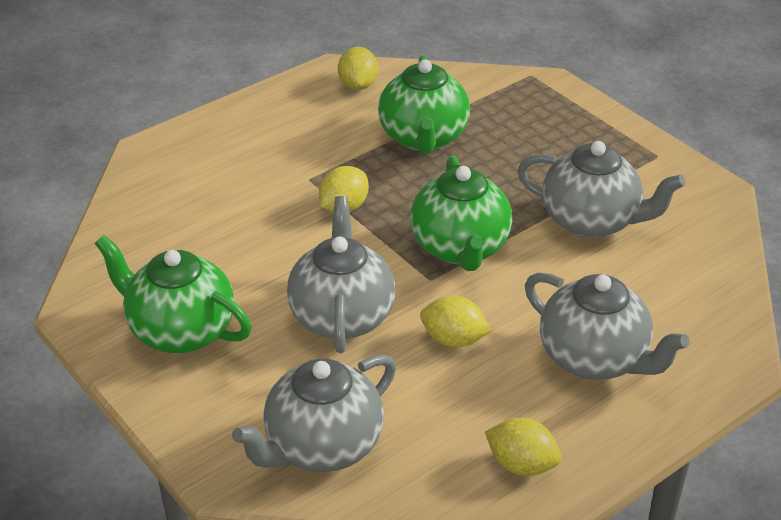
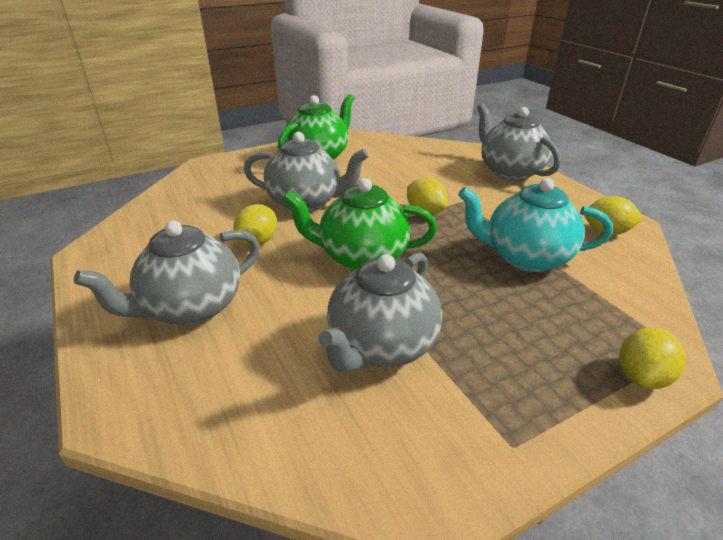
camera: 100 degrees right, 5 degrees down
(322, 446) = (200, 189): grey teapot -> grey teapot (509, 171)
(423, 138) = (525, 257): green teapot -> turquoise teapot
(521, 464) = (121, 253): yellow lemon -> yellow lemon (641, 376)

